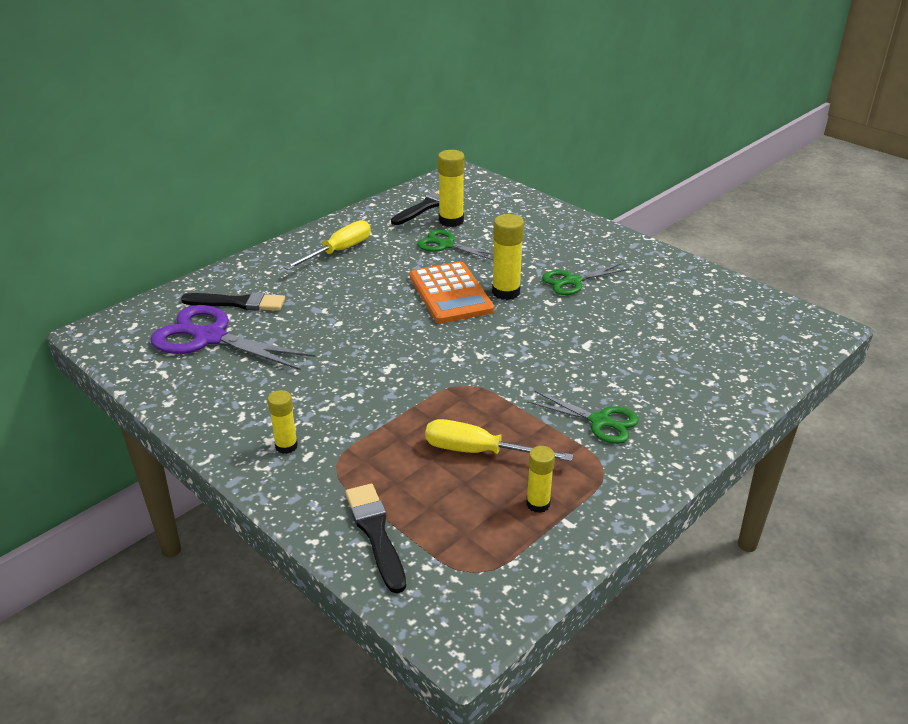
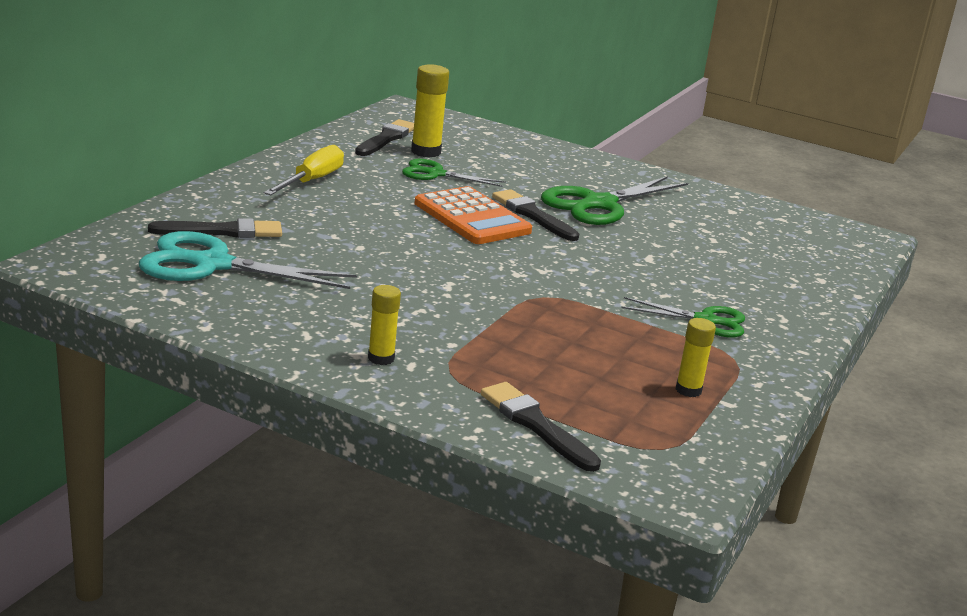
camera: 20 degrees left, 10 degrees down
(209, 337) = (211, 264): purple scissors -> turquoise scissors
(479, 451) = (598, 351): yellow screwdriver -> none
(506, 292) = (533, 215): yellow glue stick -> black brush
(572, 281) = (598, 204): green scissors -> green scissors, size x1.69

